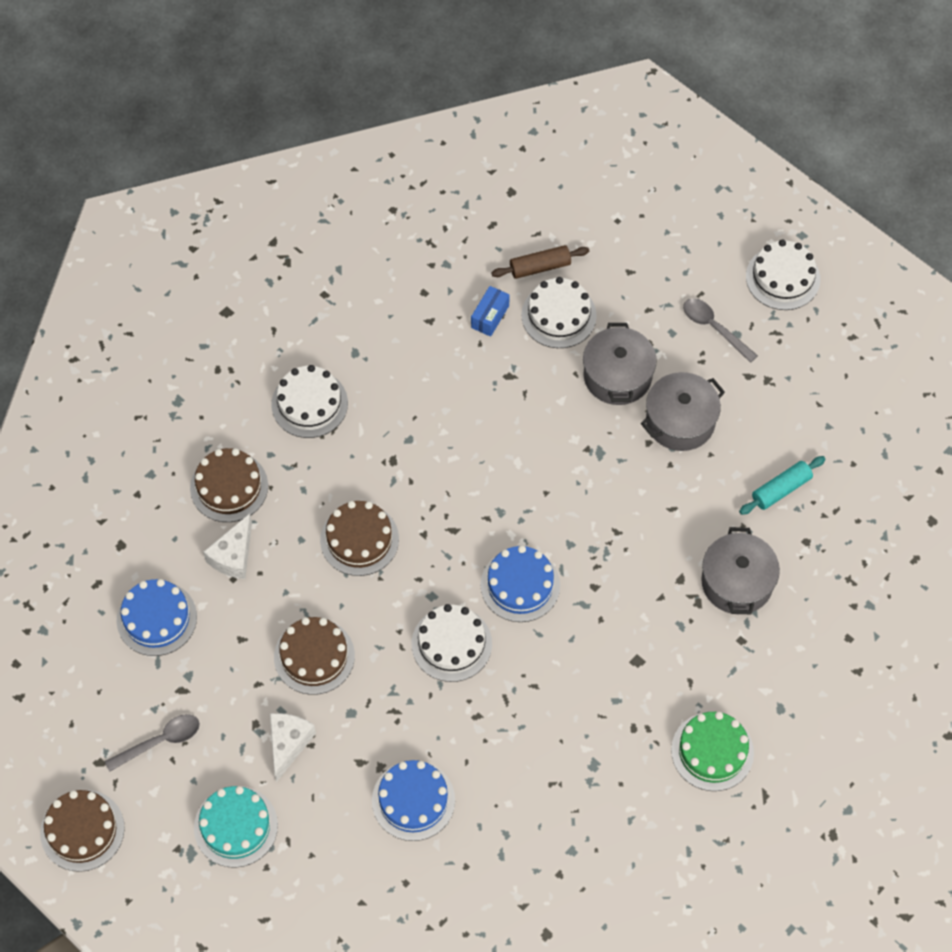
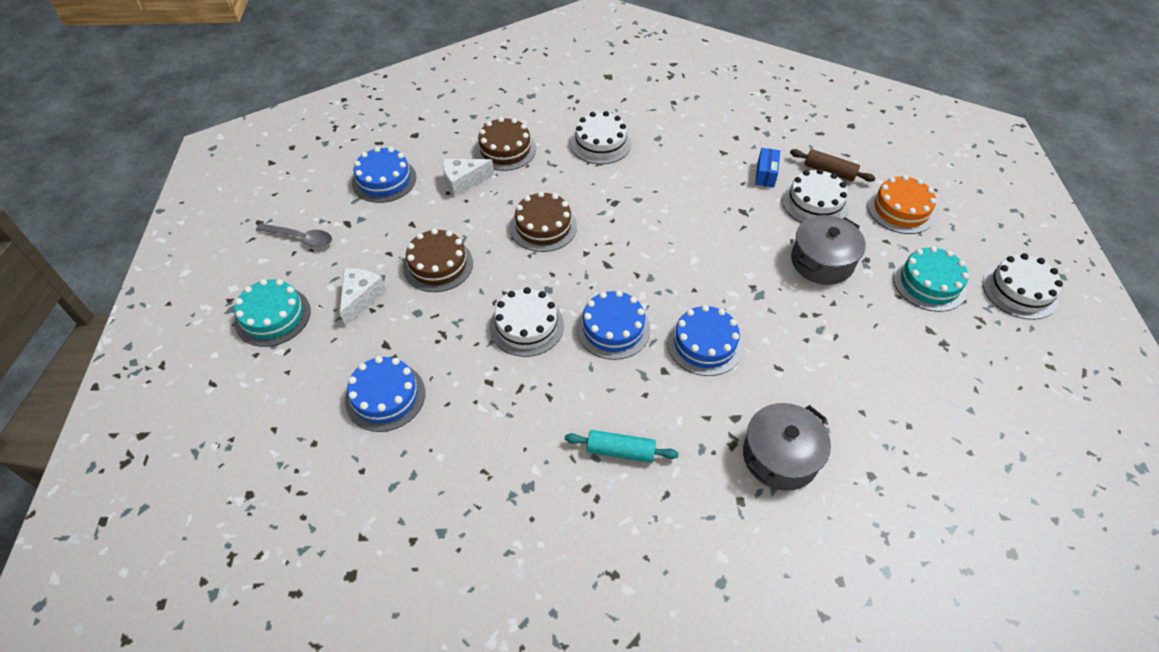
camera: 45 degrees right, 10 degrees down
(82, 830) = (202, 247): brown cake -> none
(288, 744) = (361, 298): white cheese -> white cheese turned 45 degrees counterclockwise
(490, 316) = (765, 174): blue box -> blue box turned 60 degrees counterclockwise
(601, 536) = (704, 344): none -> blue cake
(632, 263) = (901, 209): none -> orange cake
(680, 421) = (843, 319): grey pot -> none
(712, 751) = (628, 563): green cake -> none
(713, 327) = (929, 283): grey spoon -> turquoise cake
(781, 489) = (884, 422): turquoise rolling pin -> turquoise rolling pin (620, 451)

